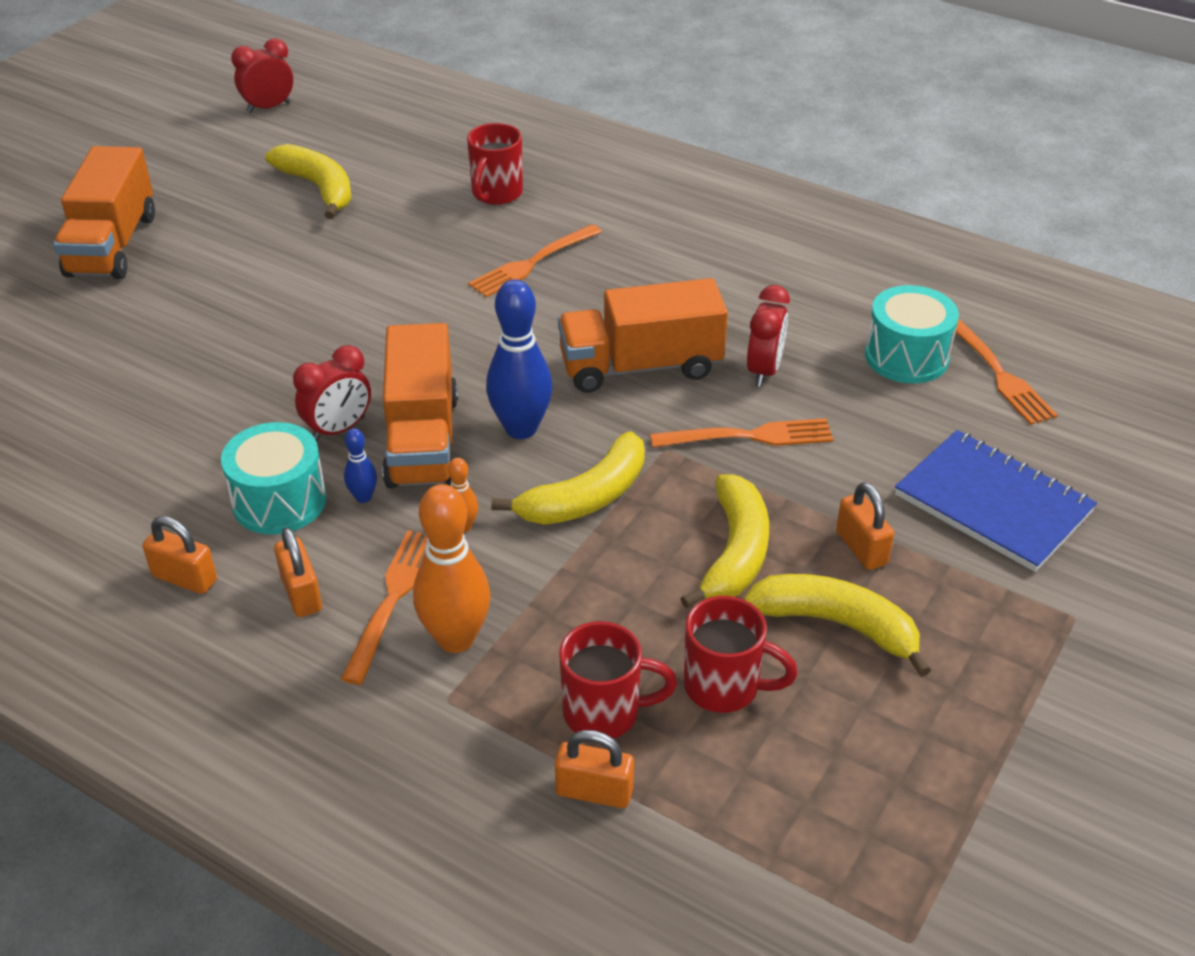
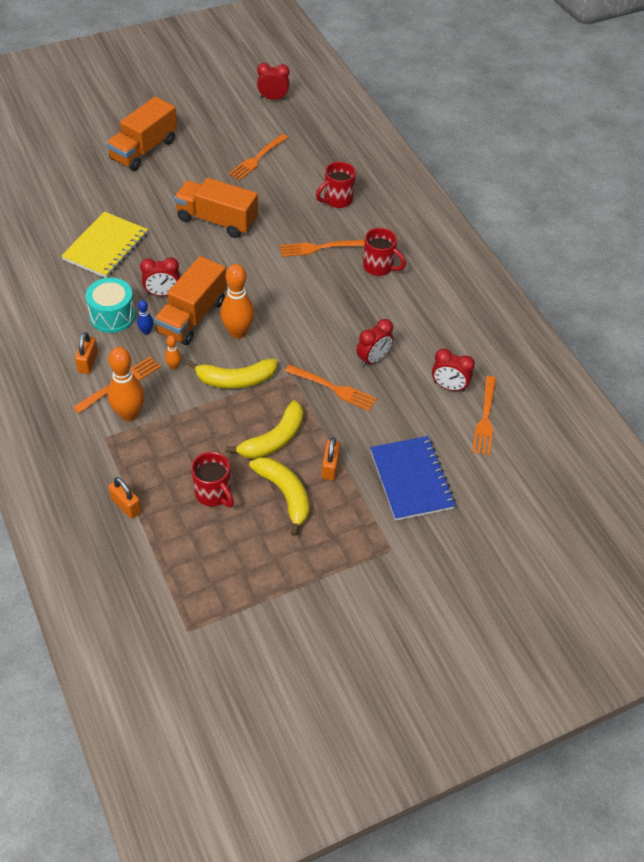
camera: 30 degrees right, 10 degrees up
(170, 405) = (105, 247): none -> yellow notebook
(185, 578) = (51, 332): orange padlock -> none
(318, 188) = (257, 158): yellow banana -> orange fork
(521, 428) = (238, 332): blue bowling pin -> orange bowling pin
(605, 712) = (158, 477): red mug -> red mug (379, 267)
(640, 366) = (318, 328): orange truck -> orange truck (217, 220)
(906, 357) = (449, 387): turquoise drum -> red clock

